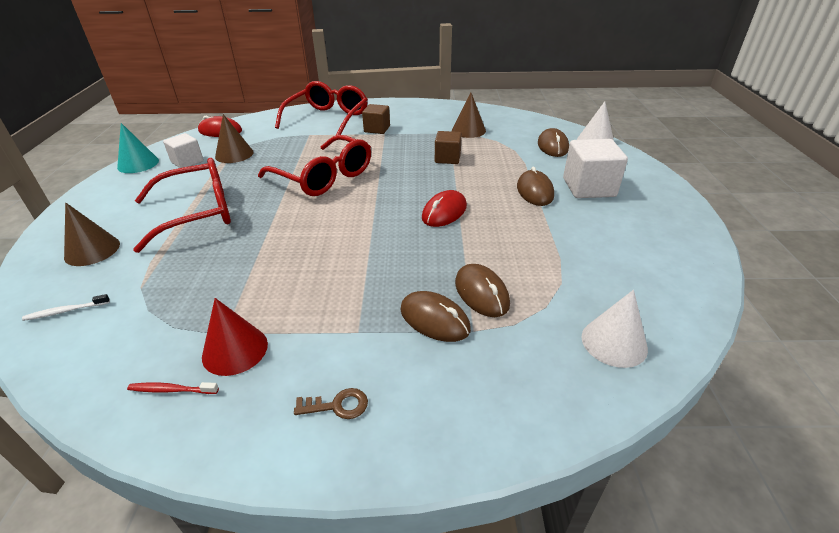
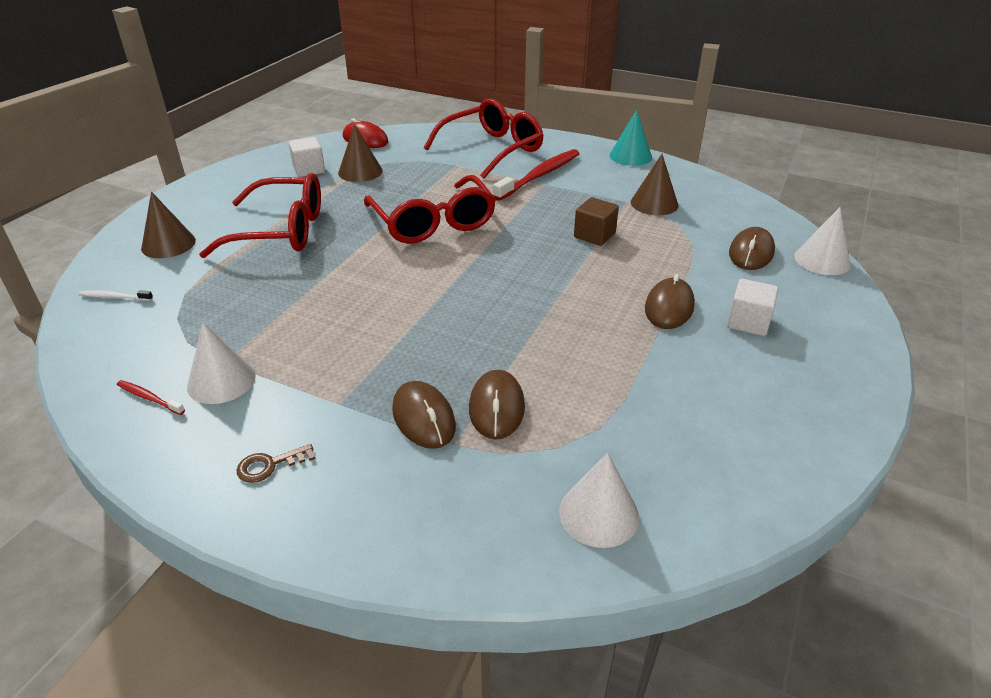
camera: 25 degrees right, 0 degrees up
(138, 164) = (262, 161): turquoise cone -> turquoise cone (630, 156)
(235, 350) = (221, 381): red cone -> white cone
(337, 405) = (270, 465): brown key -> brown key turned 135 degrees clockwise
(377, 129) = (539, 176): brown cube -> red toothbrush
(444, 212) = (533, 302): red mouse -> none
(588, 187) = (748, 322): white cube -> white cube, size x0.63

